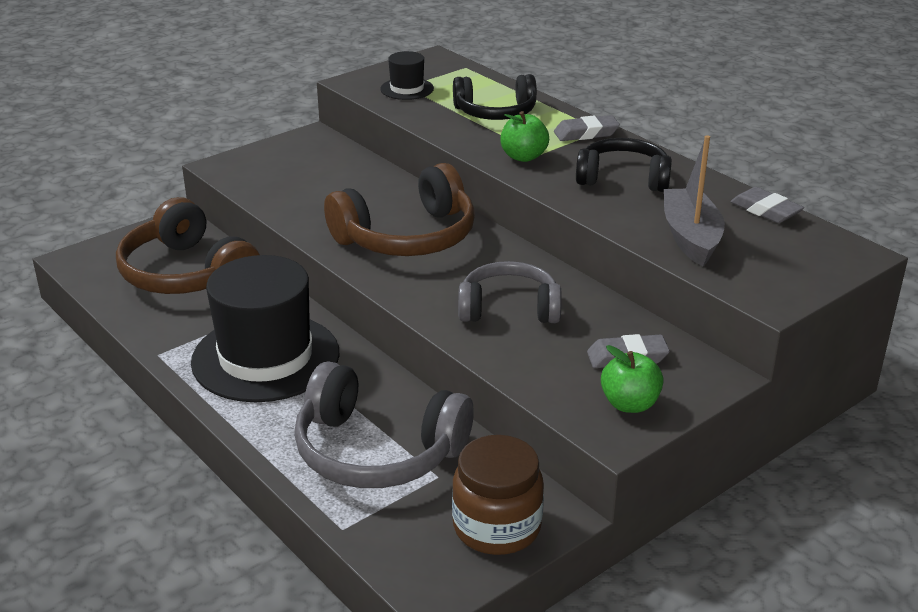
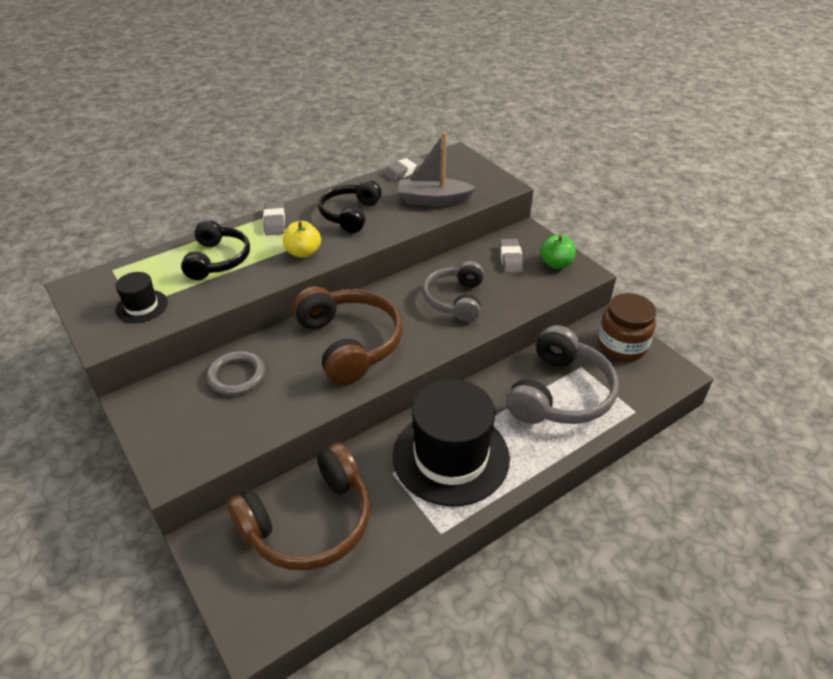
camera: 85 degrees left, 10 degrees up
(349, 178) = (236, 376): none -> grey ring
(523, 157) = (303, 252): green apple -> yellow apple

